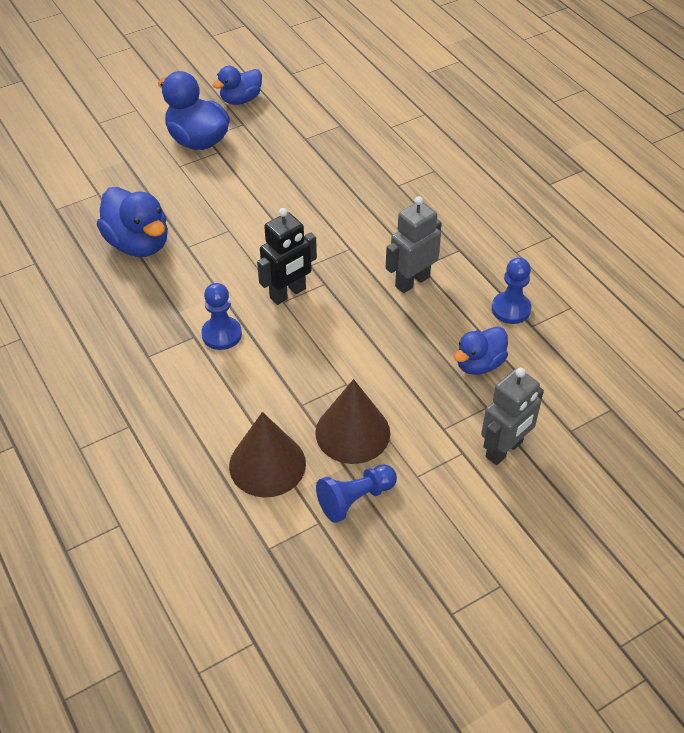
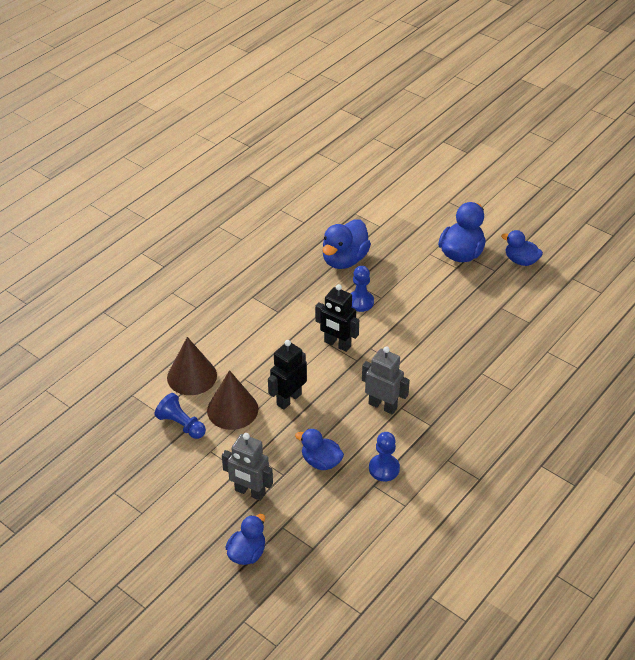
camera: 70 degrees right, 5 degrees down
(221, 334) = (285, 323): blue pawn -> blue pawn (360, 302)
(361, 367) = (288, 399): none -> black robot
(603, 478) = (247, 553): none -> blue duck

